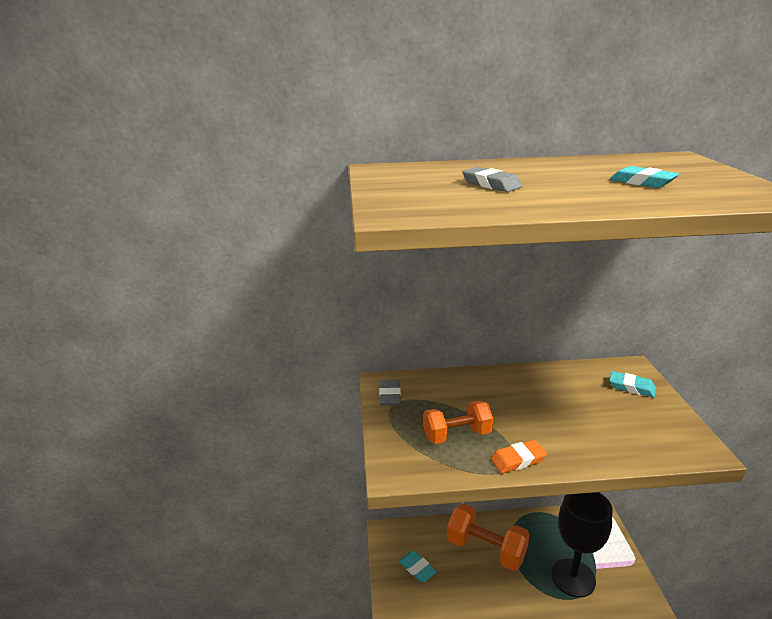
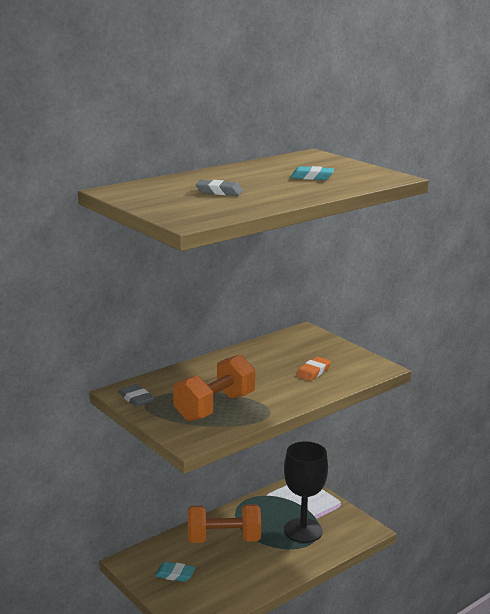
camera: 35 degrees left, 5 degrees down
(457, 435) = (215, 407): orange dumbbell -> orange dumbbell, size x1.51
(518, 460) = (271, 408): orange eraser -> orange eraser (313, 372)
(631, 387) = (313, 344): turquoise eraser -> none

